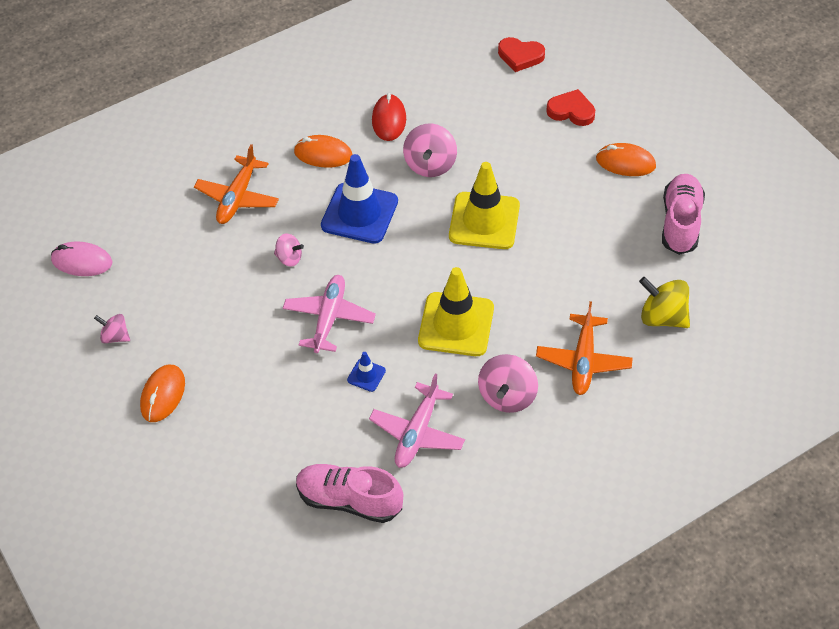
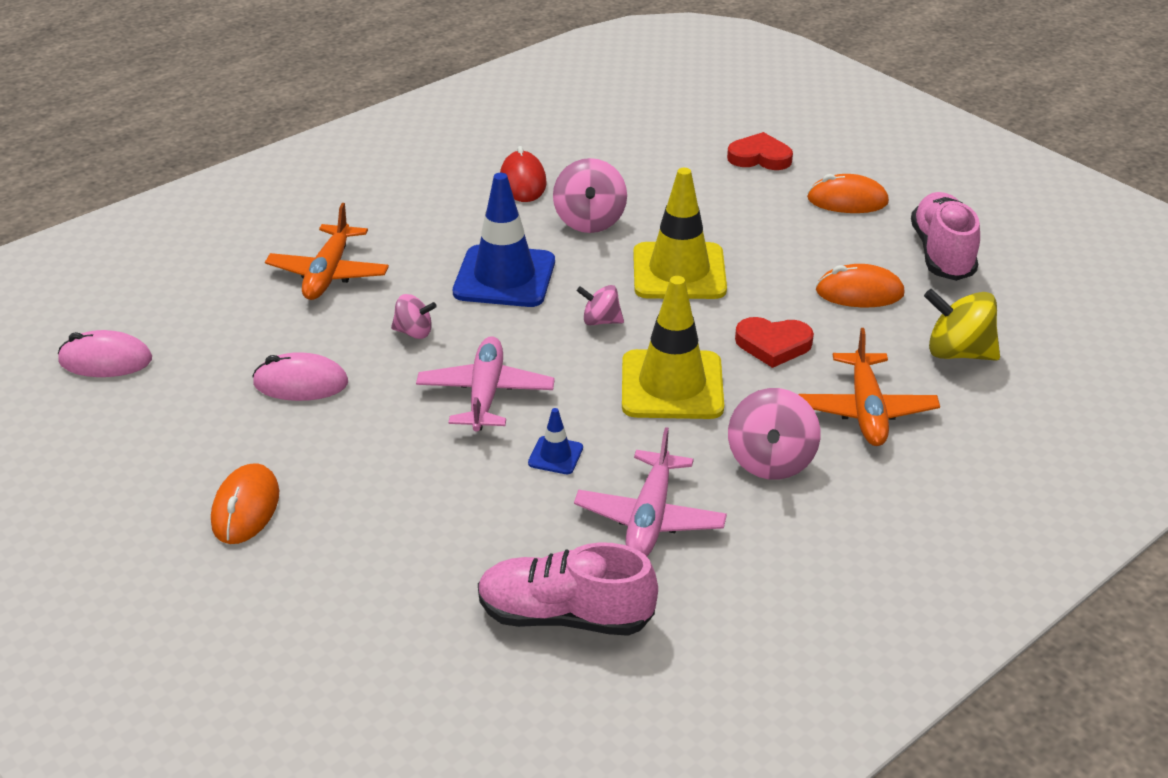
camera: 10 degrees left, 15 degrees down
(115, 337) = (163, 443): pink spinning top -> pink spinning top (600, 321)
(208, 295) = (301, 383): none -> pink mouse
(323, 154) = (441, 221): orange mouse -> orange mouse (859, 293)
(520, 56) = (678, 112): red heart -> red heart (773, 345)

